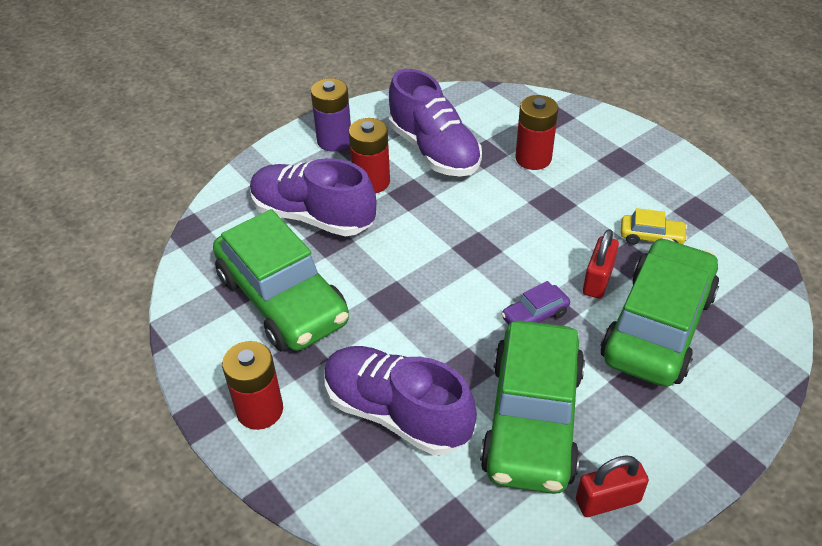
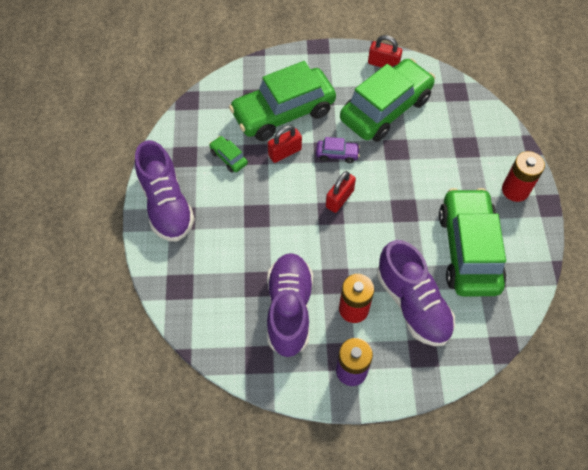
camera: 145 degrees left, 15 degrees up
(396, 413) = (447, 149): purple shoe -> purple shoe (166, 205)
(481, 268) = (339, 199): none -> red padlock
(533, 158) = (232, 257): red battery -> none
(651, 237) = (228, 158): yellow car -> green car

